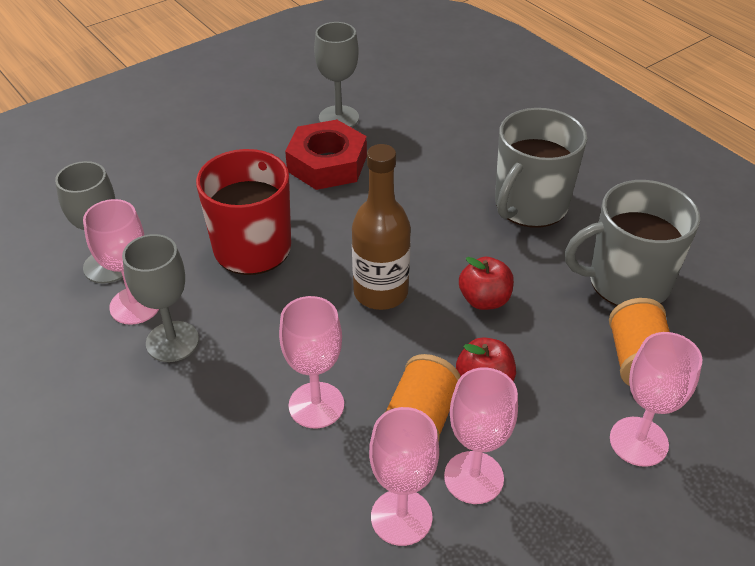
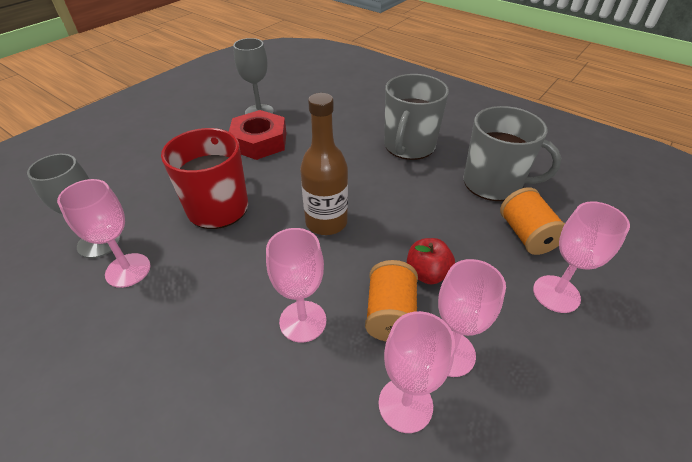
camera: 15 degrees left, 0 degrees up
(172, 341) = (166, 294): grey goblet -> none
(484, 300) = (403, 213): red apple -> none
(626, 282) = (493, 183): grey mug -> grey mug turned 135 degrees counterclockwise

